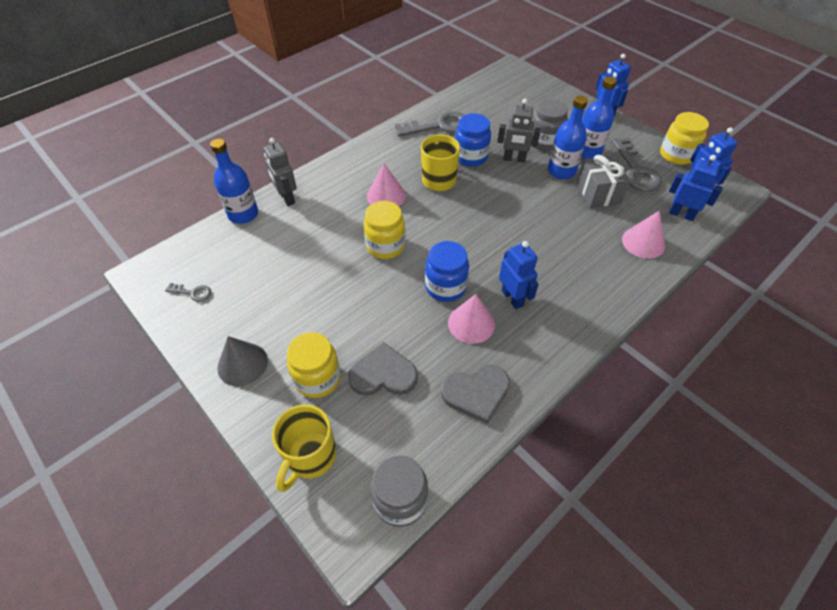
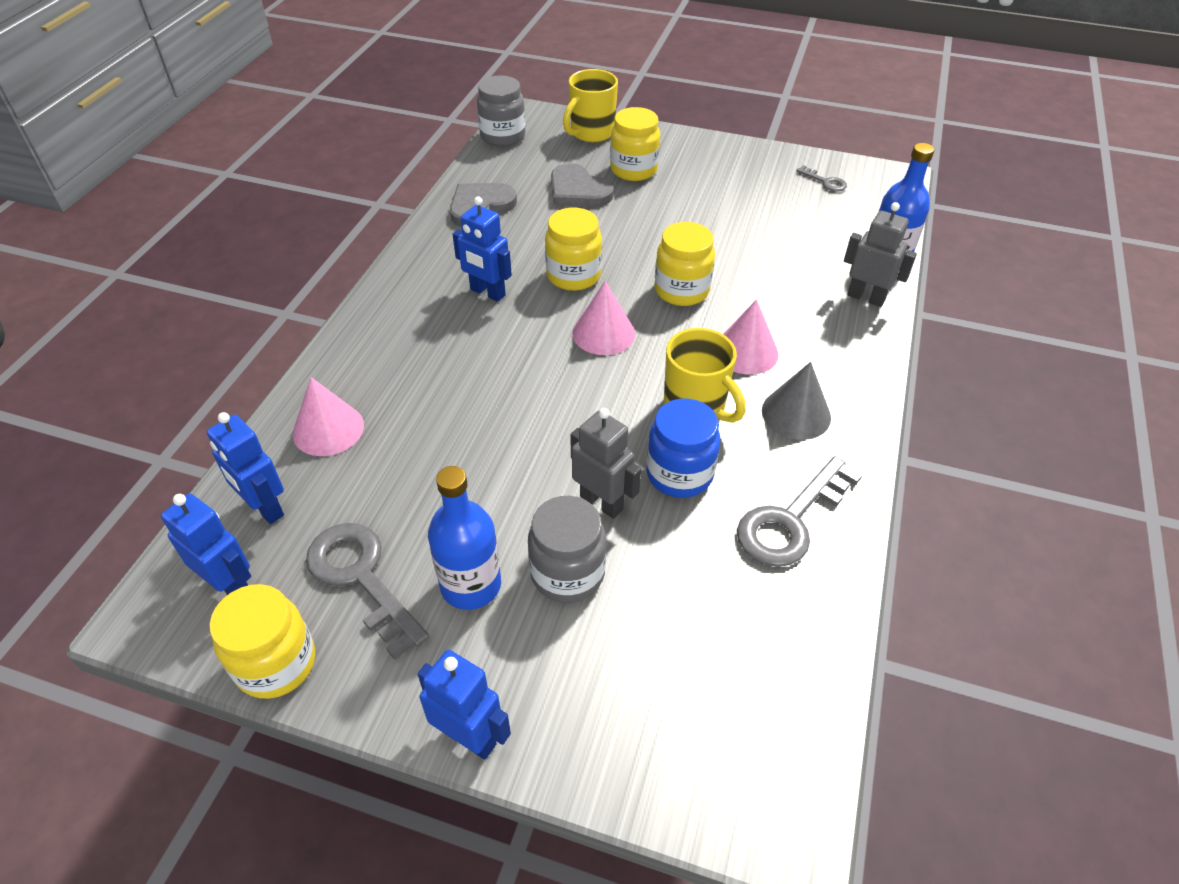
camera: 150 degrees right, 5 degrees down
(192, 293) = (825, 181): grey key -> grey key turned 120 degrees counterclockwise
(242, 364) = (709, 157): grey cone -> grey cone (796, 414)
(310, 457) = (591, 133): yellow mug -> yellow mug turned 135 degrees counterclockwise
(383, 374) = (578, 191): grey heart -> grey heart turned 75 degrees clockwise
(445, 287) = (573, 276): blue jar -> yellow jar
(471, 323) = (520, 254): pink cone -> pink cone (603, 333)
(514, 159) = (602, 502): grey robot -> grey robot turned 60 degrees clockwise
(561, 171) = (504, 512): blue bottle -> none
(598, 193) = (422, 492): grey gift -> none
(681, 214) = (264, 508): blue robot -> blue robot turned 45 degrees clockwise

